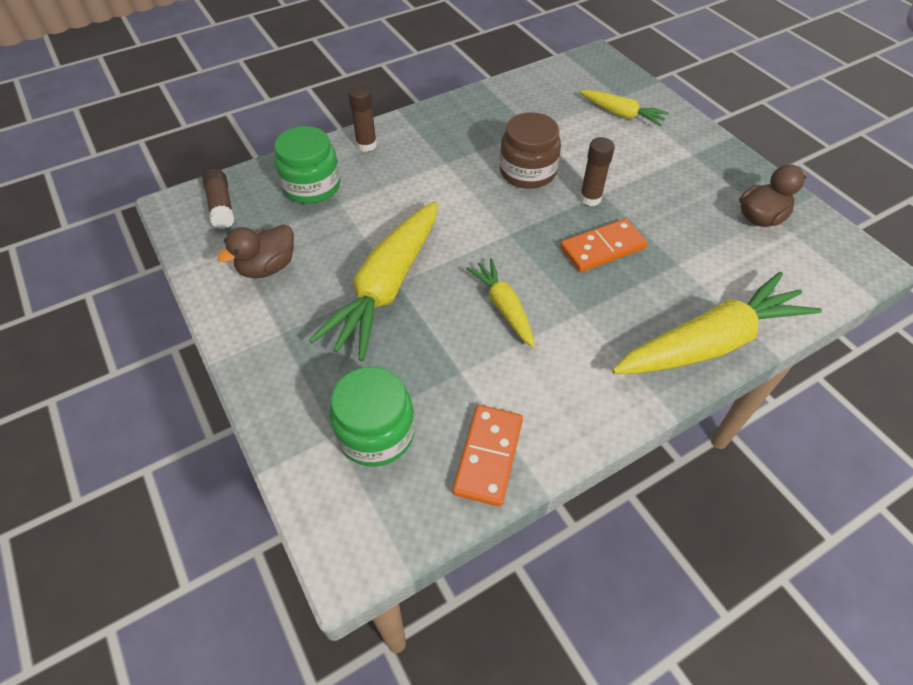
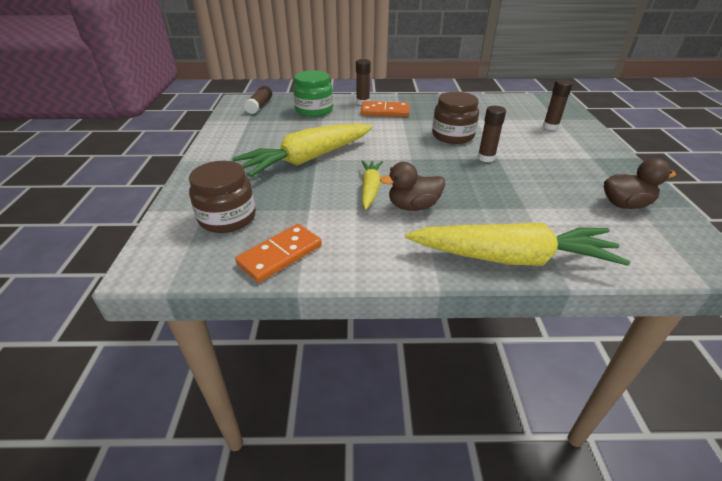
camera: 30 degrees right, 15 degrees down
(267, 267) = (254, 133): brown duck -> brown duck (413, 206)
(376, 433) = (227, 217): green jar -> brown jar
(602, 248) = (471, 183): orange domino -> orange domino (385, 111)
(622, 114) = (550, 127): yellow carrot -> brown glue stick

